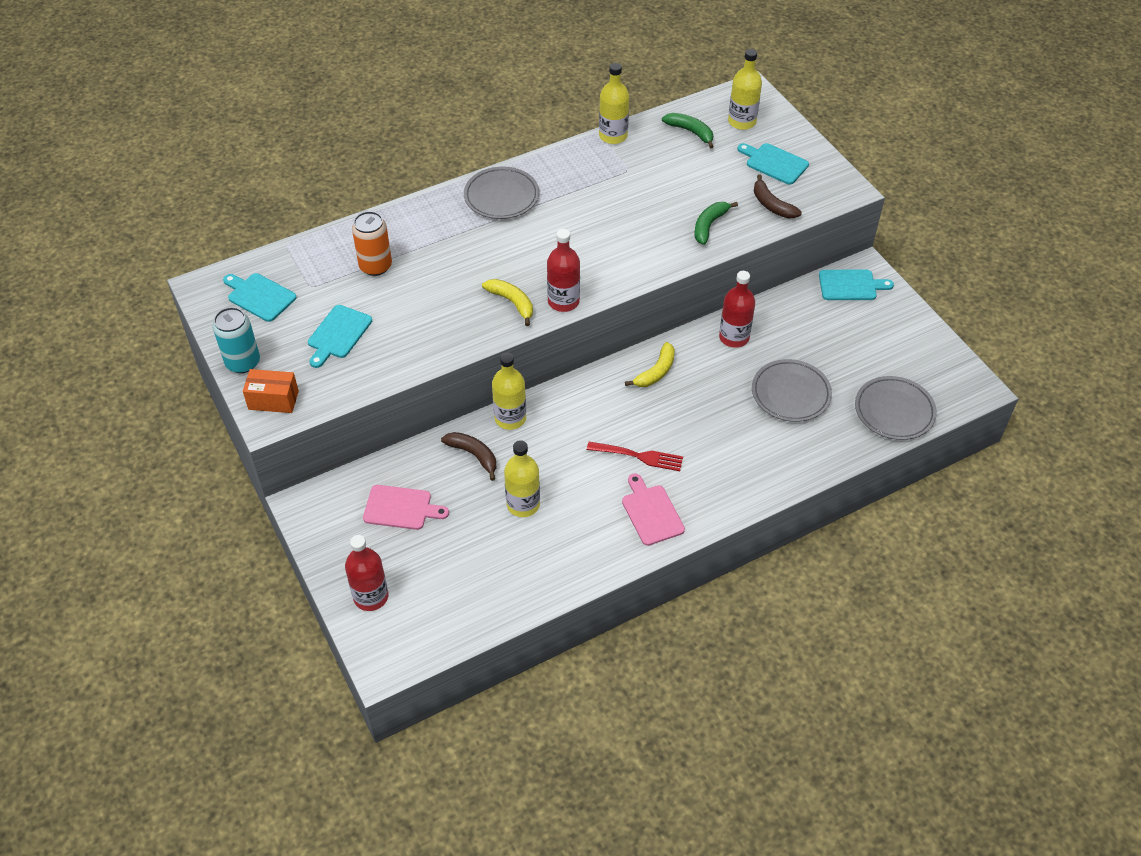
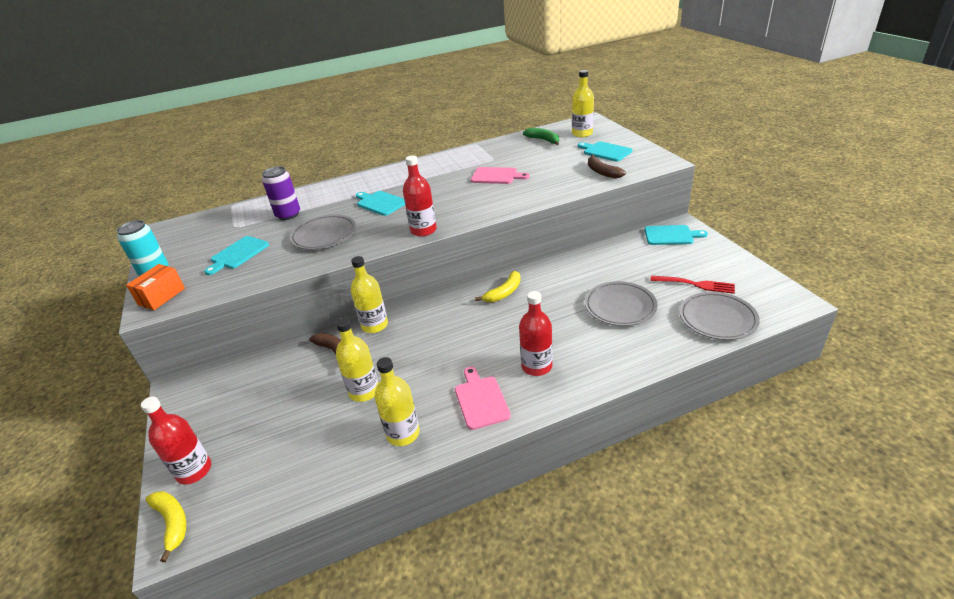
camera: 10 degrees right, 15 degrees down
(259, 296) = (194, 234): turquoise cutting board -> turquoise cutting board (380, 203)
(273, 400) = (161, 296): orange box -> orange box turned 75 degrees counterclockwise
(375, 266) = (288, 215): orange can -> purple can
(401, 508) = (257, 393): pink cutting board -> pink cutting board (496, 176)
(501, 196) = (397, 176): grey plate -> grey plate (324, 235)
(512, 303) = (382, 232): yellow banana -> yellow banana (172, 523)
(613, 136) = (487, 144): yellow bottle -> yellow bottle (403, 434)
(638, 456) = (477, 353): red fork -> red fork (695, 284)
(709, 225) = (551, 184): green banana -> none
(734, 337) = (572, 269): red bottle -> red bottle (536, 366)

